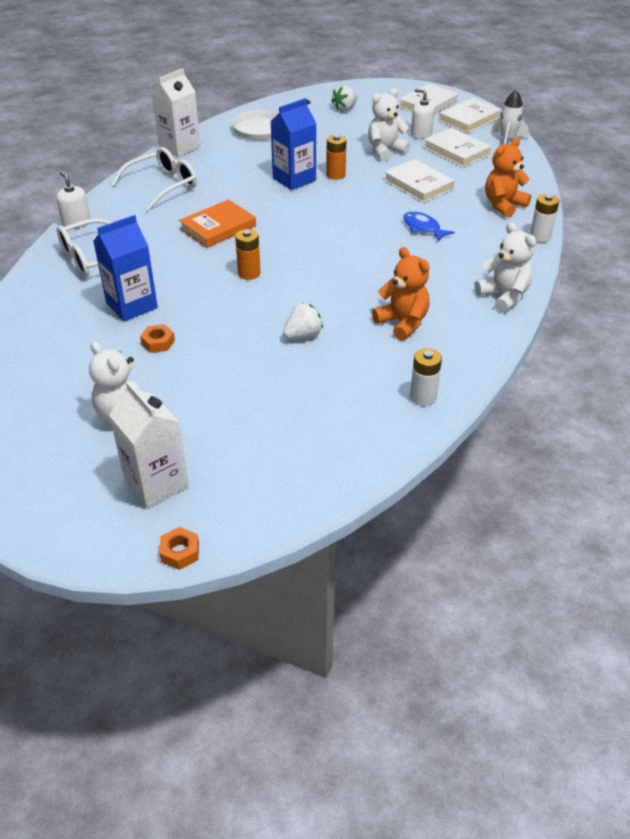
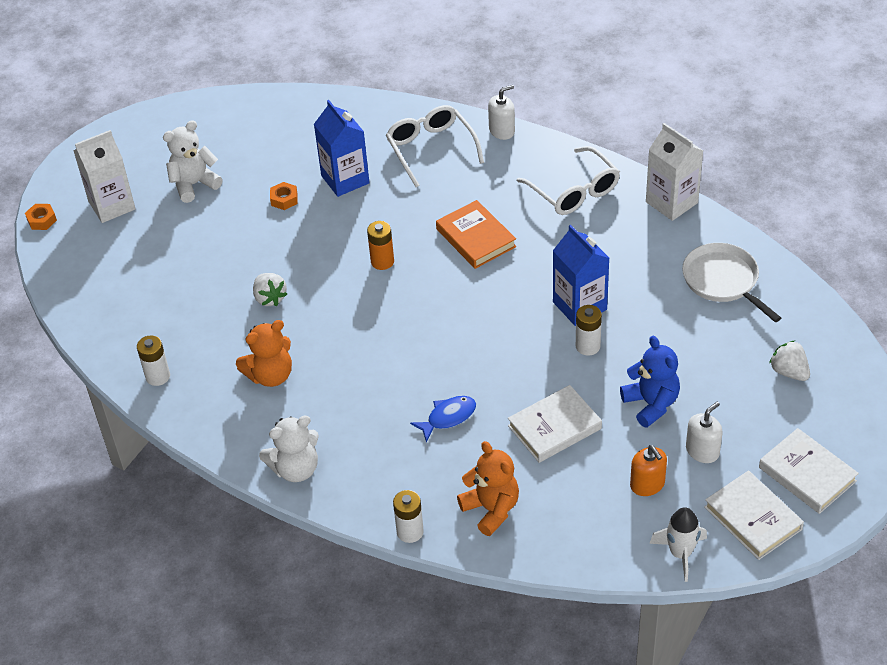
camera: 100 degrees right, 5 degrees up
(335, 175) = (588, 346): orange battery -> white battery
(385, 151) = (651, 404): white teddy bear -> blue teddy bear
(456, 151) = (647, 484): white book -> orange soap dispenser

